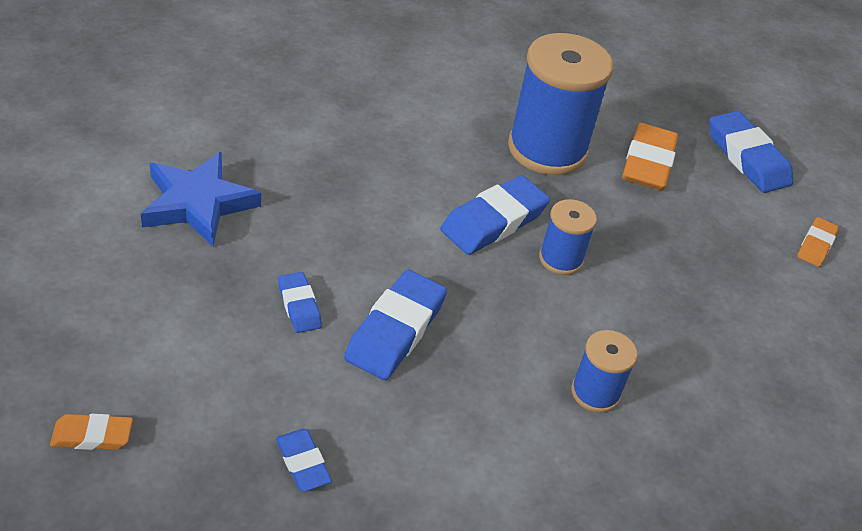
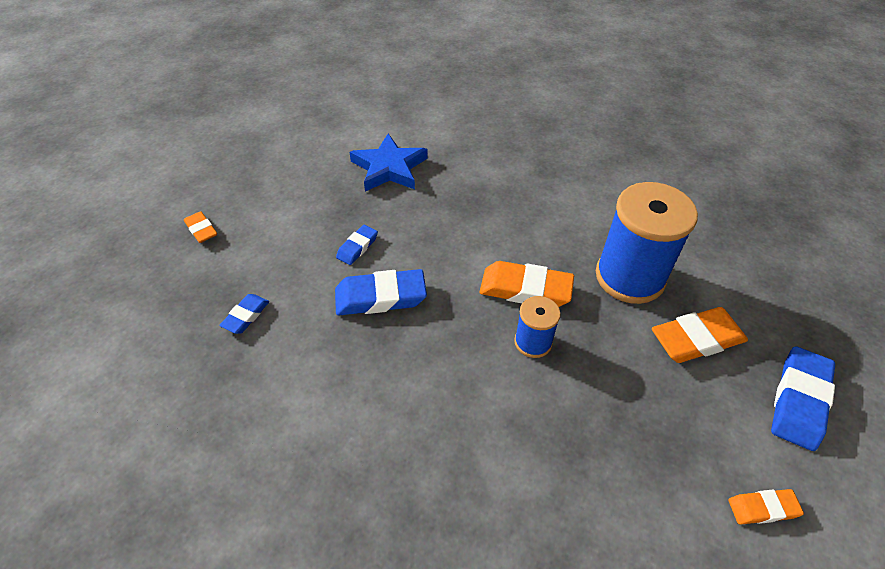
camera: 60 degrees right, 5 degrees up
(494, 221) = (525, 289): blue eraser -> orange eraser
(595, 392) = (429, 429): blue spool -> none

